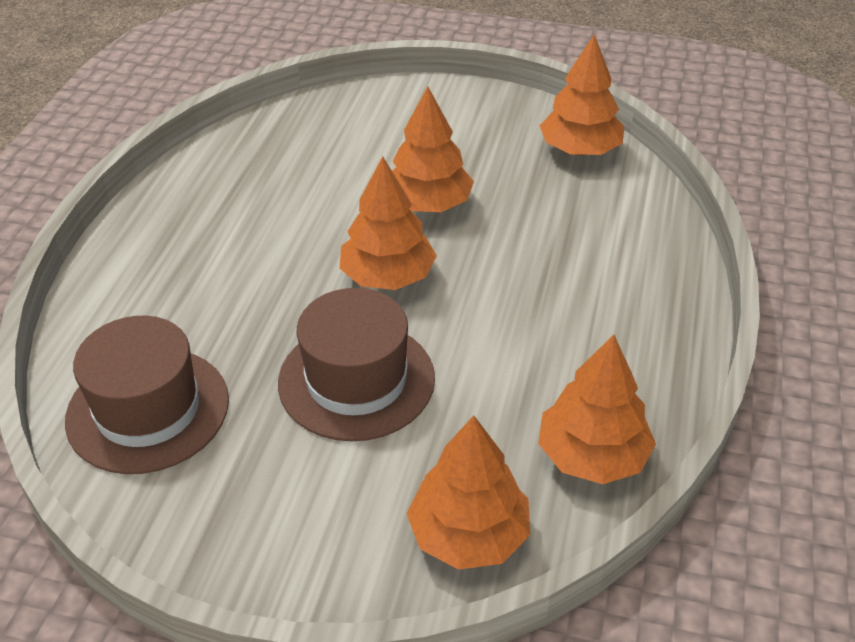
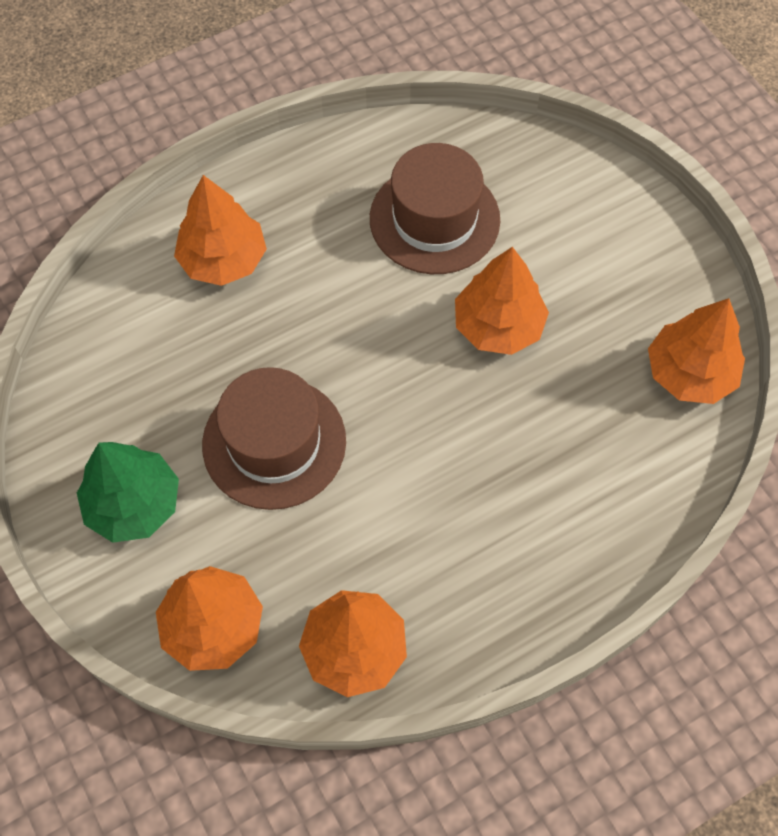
camera: 45 degrees right, 20 degrees up
(148, 409) = (130, 348): brown hat -> brown hat (434, 219)
(290, 509) = (133, 504): none -> green tree
(388, 276) = (391, 371): orange tree -> orange tree (223, 260)

